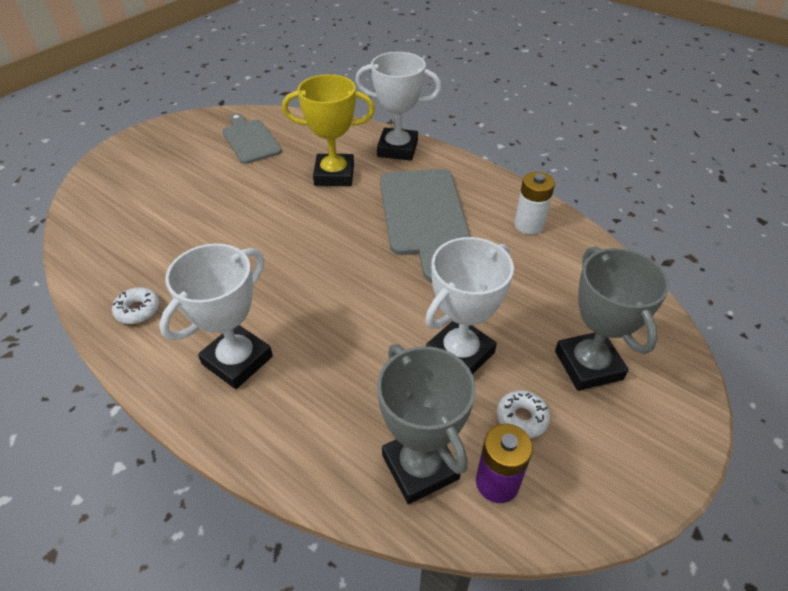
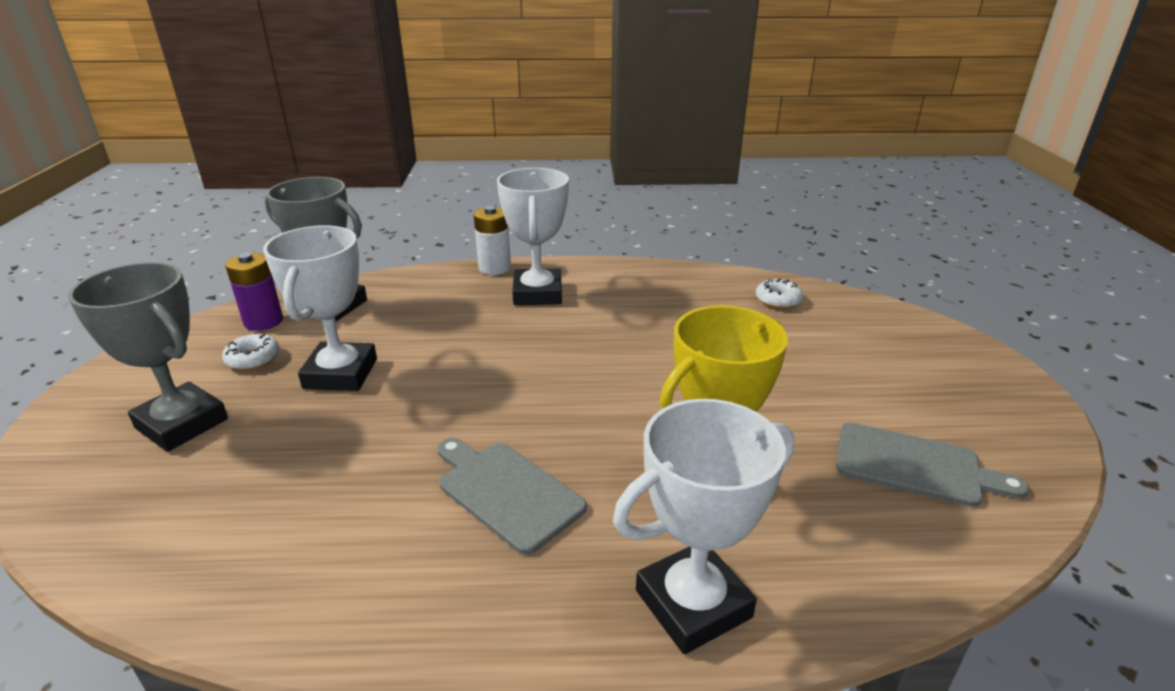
camera: 140 degrees right, 15 degrees down
(138, 310) = (661, 282): white donut -> white donut (778, 300)
(424, 216) = (506, 492): grey cutting board -> grey cutting board, size x0.62
(529, 225) = (317, 572): white battery -> white battery (494, 268)

